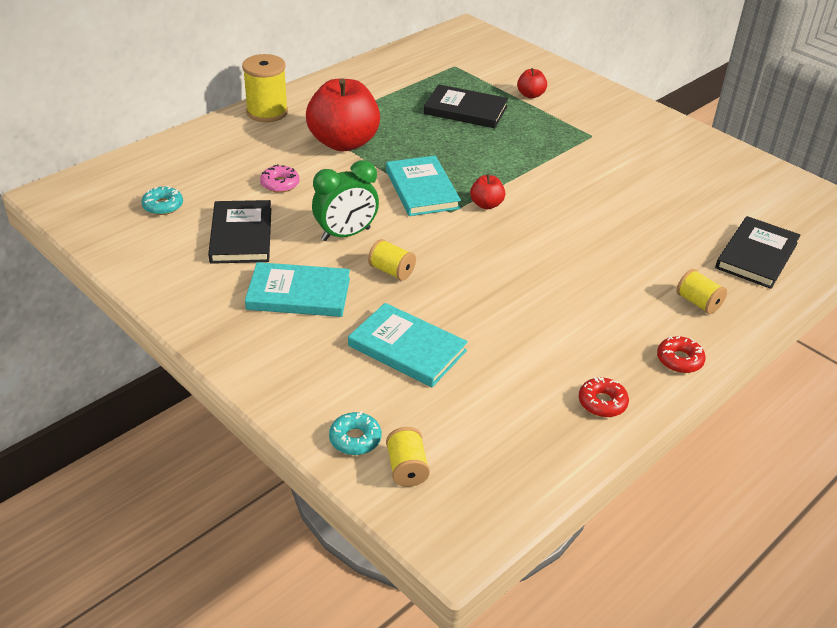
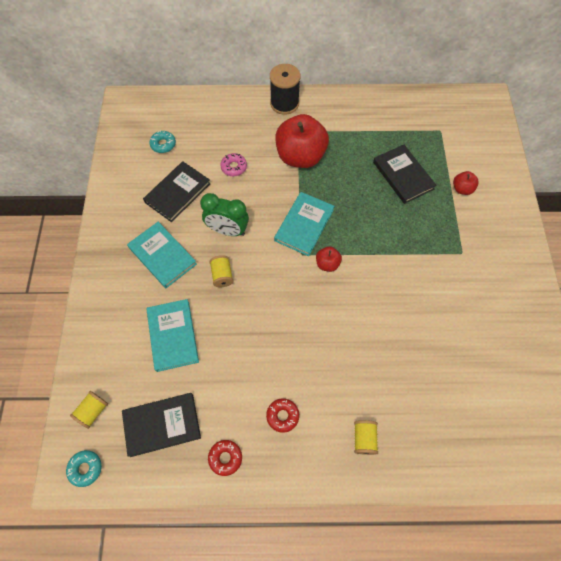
camera: 45 degrees right, 25 degrees up
(267, 112) = (284, 103): yellow spool -> black spool
(355, 439) = (91, 372): turquoise donut -> turquoise donut (85, 468)
(679, 360) = (301, 468): red donut -> red donut (282, 416)
(756, 255) = (449, 435): black book -> black book (162, 424)

